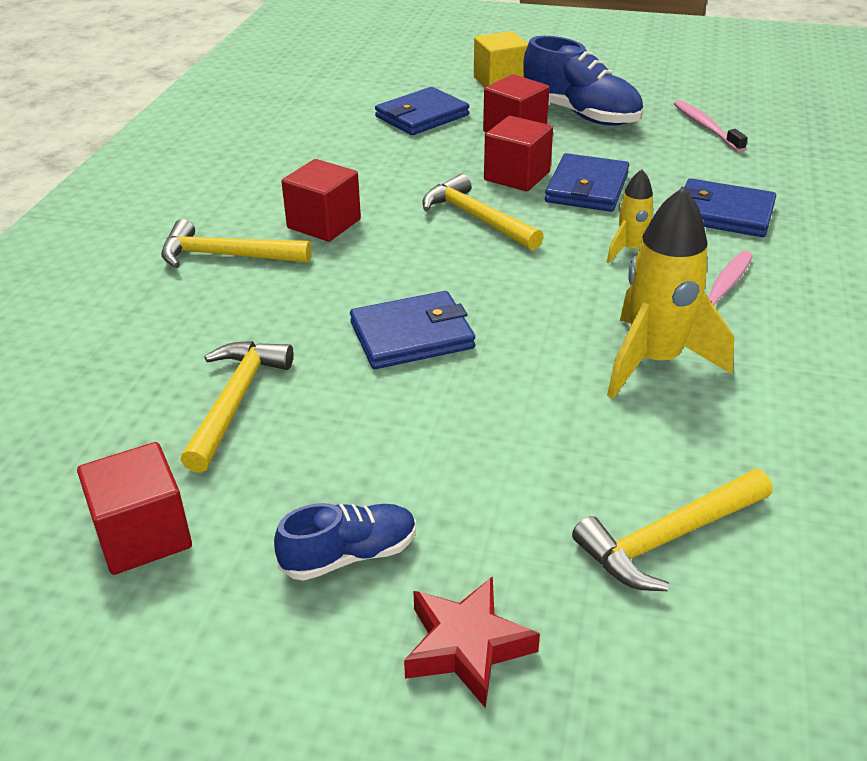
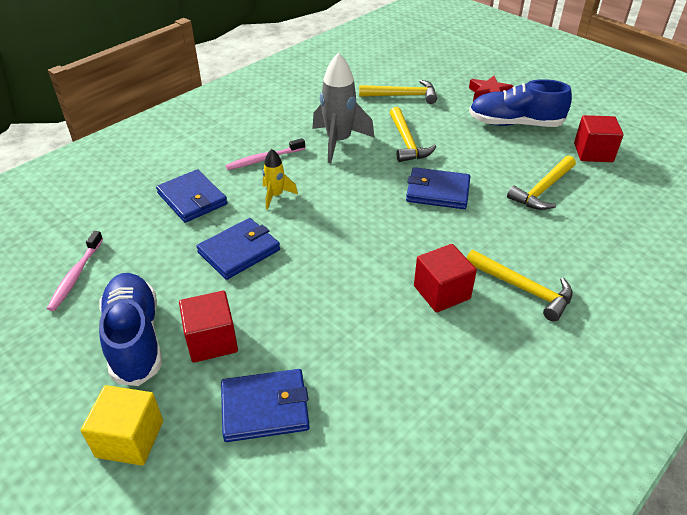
camera: 150 degrees left, 5 degrees up
(349, 555) = (515, 124): blue shoe -> blue shoe, size x1.75
(476, 218) = (336, 254): yellow hammer -> yellow hammer (407, 142)
(517, 176) = (270, 283): red cube -> none
(654, 362) = (339, 142): yellow rocket -> grey rocket

